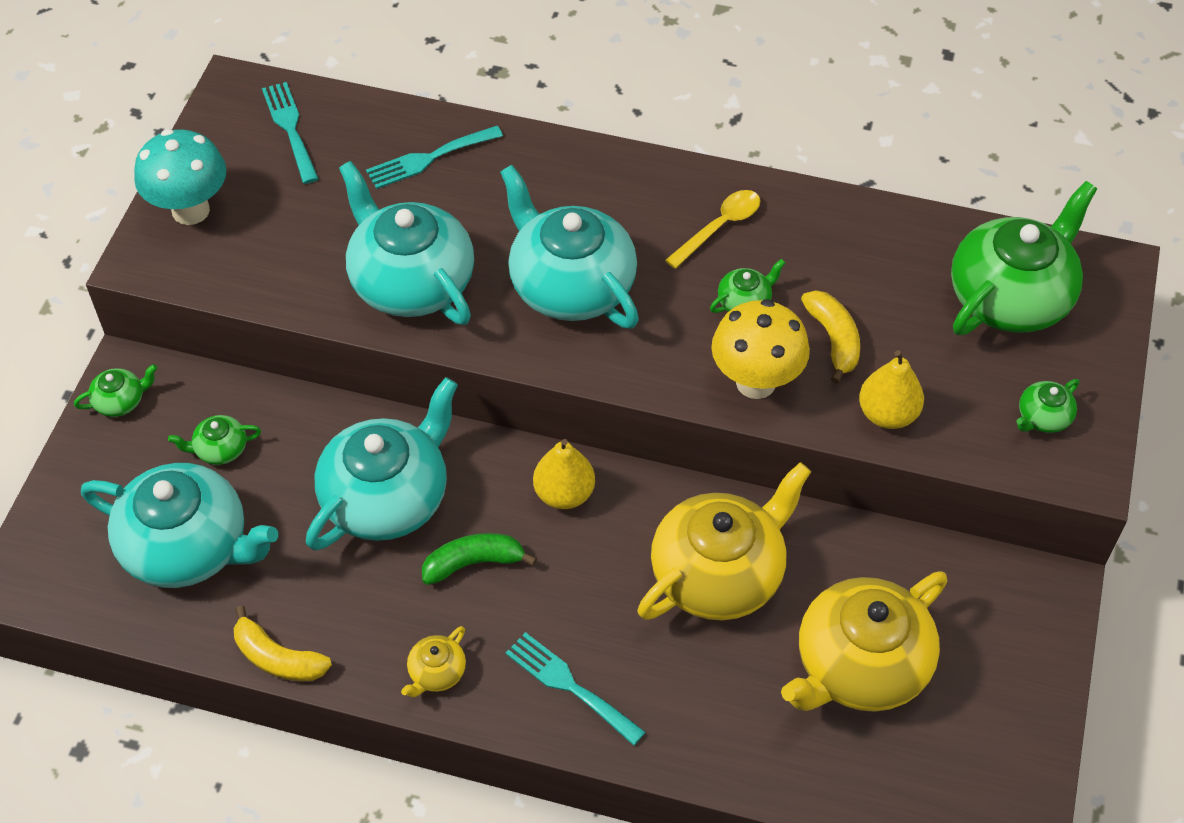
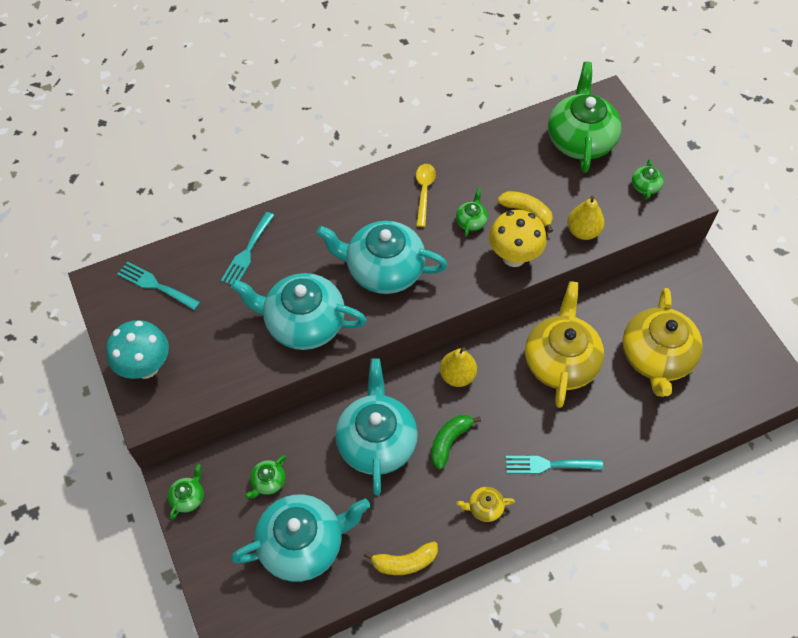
camera: 40 degrees left, 5 degrees up
(436, 672) = (484, 507): yellow teapot -> yellow teapot turned 90 degrees clockwise

